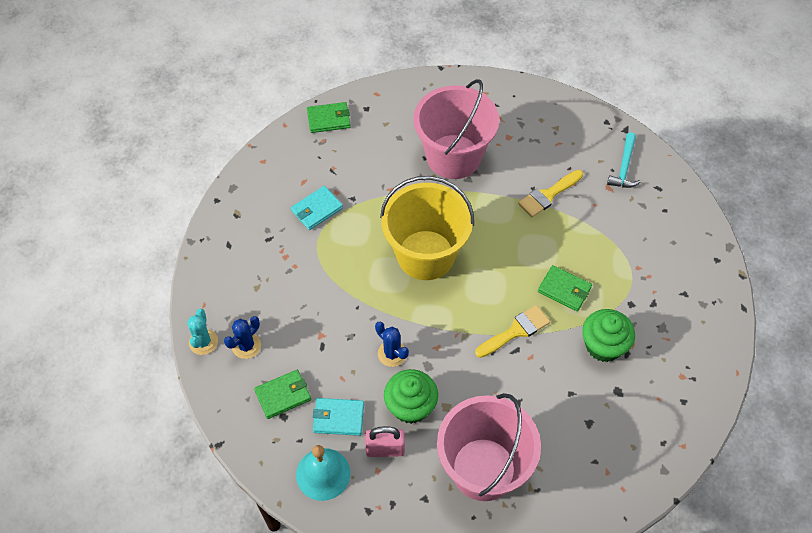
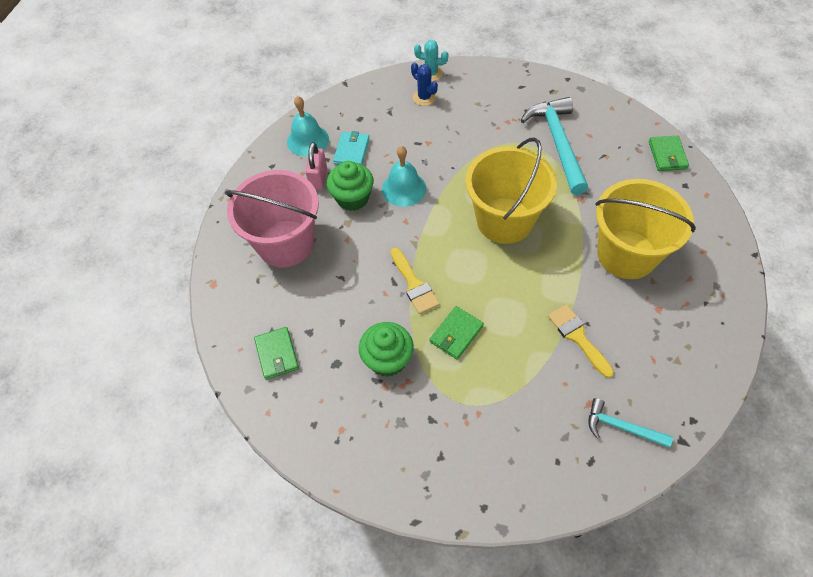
camera: 100 degrees right, 0 degrees up
(283, 395) = (377, 118): green wallet -> green wallet (277, 354)
(317, 209) = (557, 143): turquoise wallet -> turquoise hammer
(392, 354) = (404, 188): blue cactus -> turquoise bell
(453, 157) = (626, 254): pink bucket -> yellow bucket

